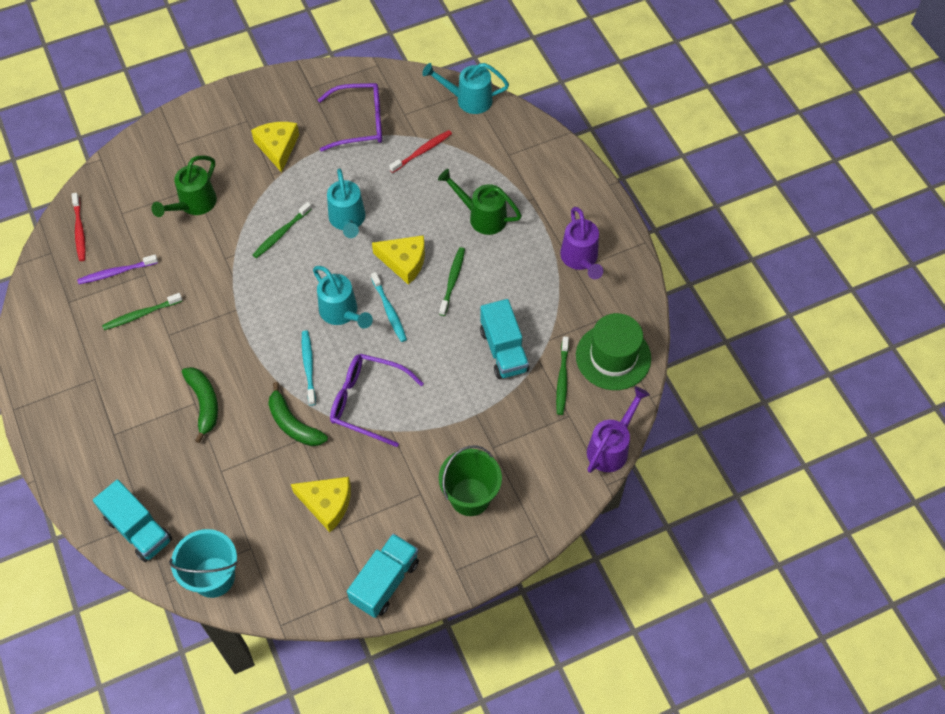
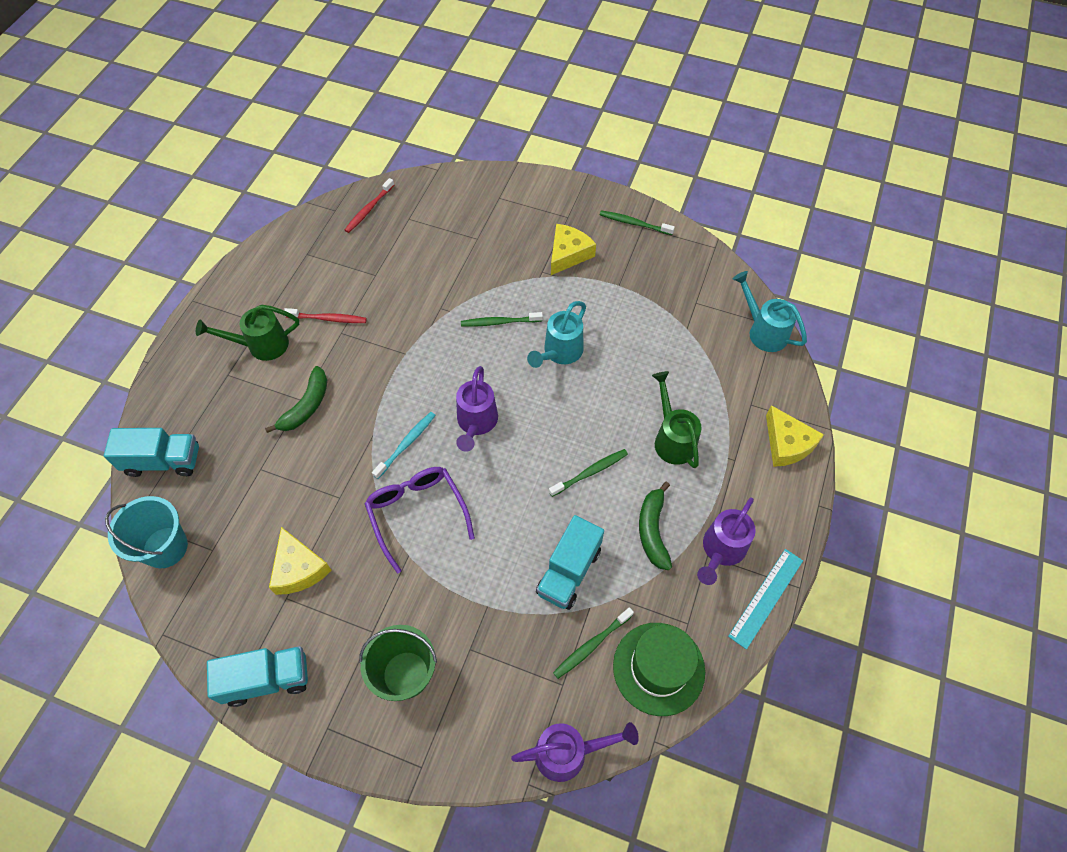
camera: 45 degrees right, 0 degrees up
(116, 272) = (358, 258): purple toothbrush -> none
(139, 529) = (163, 461): turquoise truck -> turquoise truck turned 90 degrees counterclockwise
(140, 315) = (340, 302): green toothbrush -> green toothbrush (634, 223)
(194, 204) = (463, 250): green watering can -> green watering can (261, 345)
(293, 424) = (346, 480): green banana -> green banana (653, 530)
(342, 313) = (476, 423): turquoise watering can -> purple watering can
(360, 123) = (651, 283): purple glasses -> none
(389, 311) = (513, 454): turquoise toothbrush -> none
(404, 261) = (568, 423): yellow cheese -> yellow cheese (787, 444)
(422, 151) = (679, 344): red toothbrush -> red toothbrush (328, 319)
(632, 264) = (766, 597): none -> turquoise ruler

